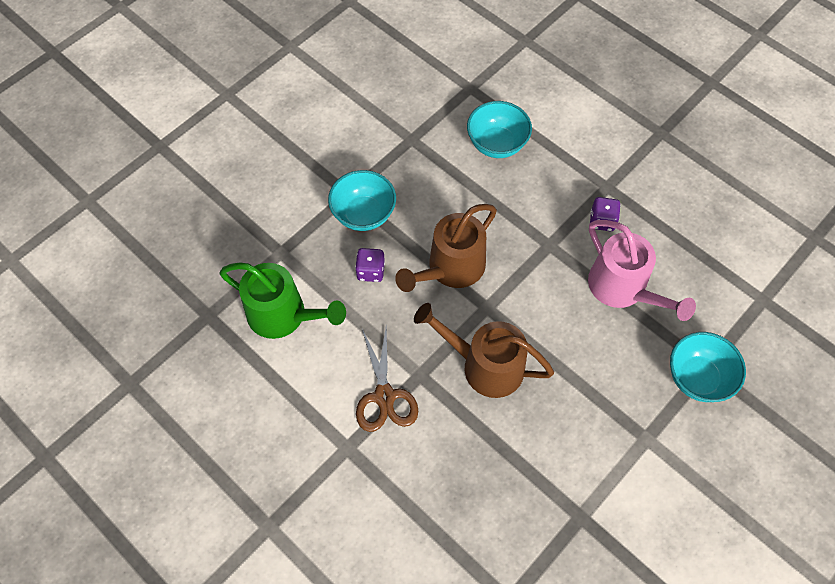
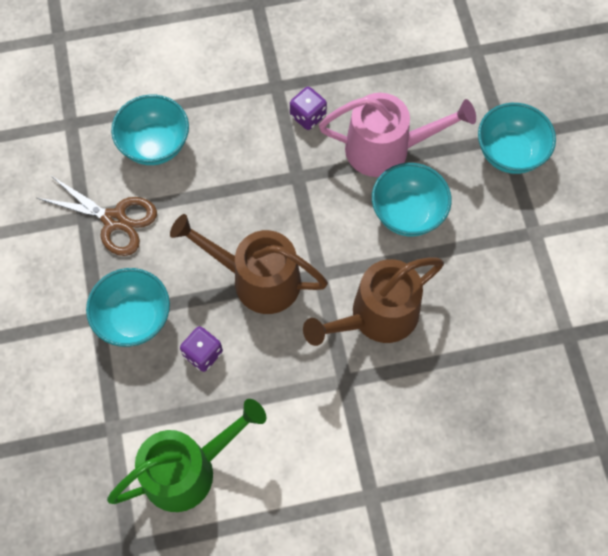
camera: 55 degrees left, 5 degrees up
(384, 396) = (344, 427): brown scissors -> brown scissors (114, 220)
(450, 269) = (256, 279): brown watering can -> brown watering can turned 120 degrees clockwise
(583, 336) = (407, 213): none -> turquoise bowl

